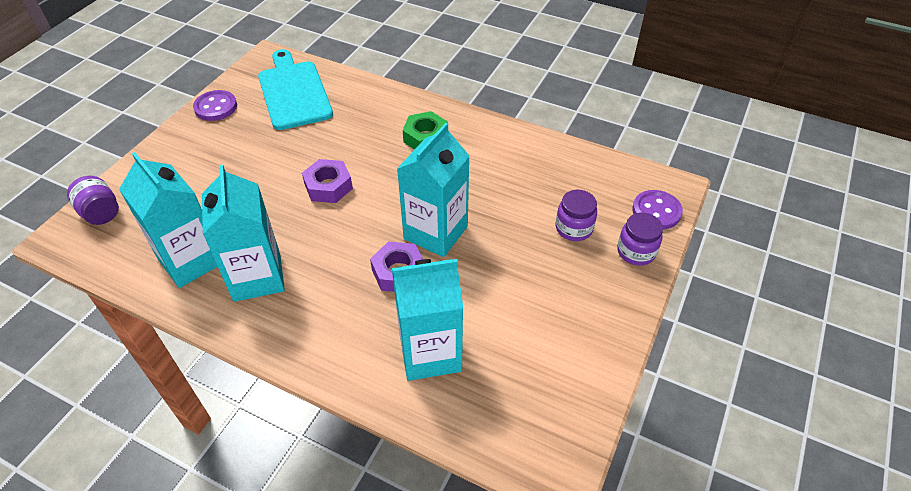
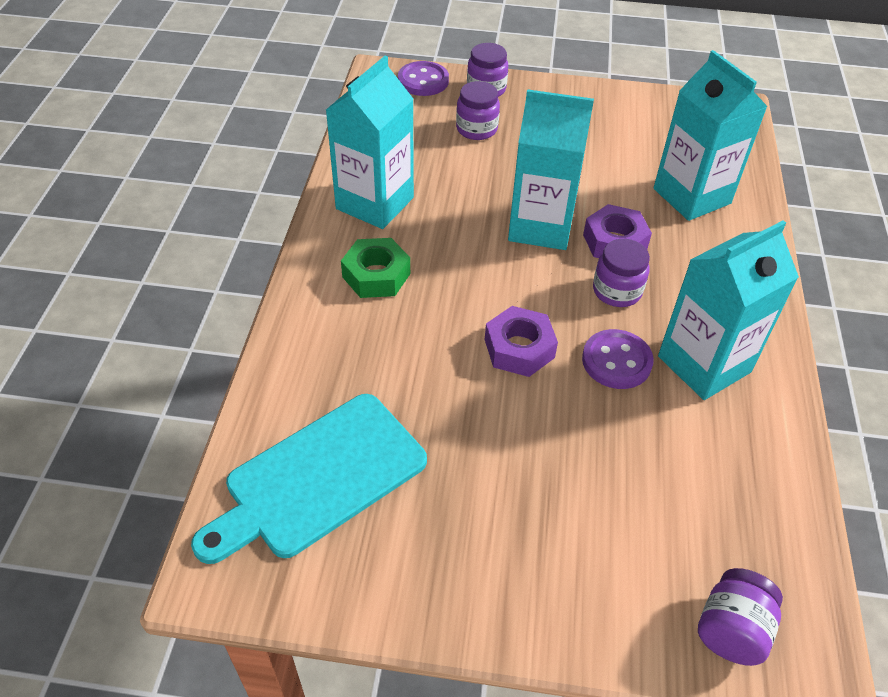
camera: 110 degrees left, 0 degrees up
(191, 261) = (729, 448): turquoise carton -> turquoise carton (375, 203)
(216, 107) = (402, 592): purple button -> purple button (616, 361)
(348, 254) = (617, 291): none -> purple jar

